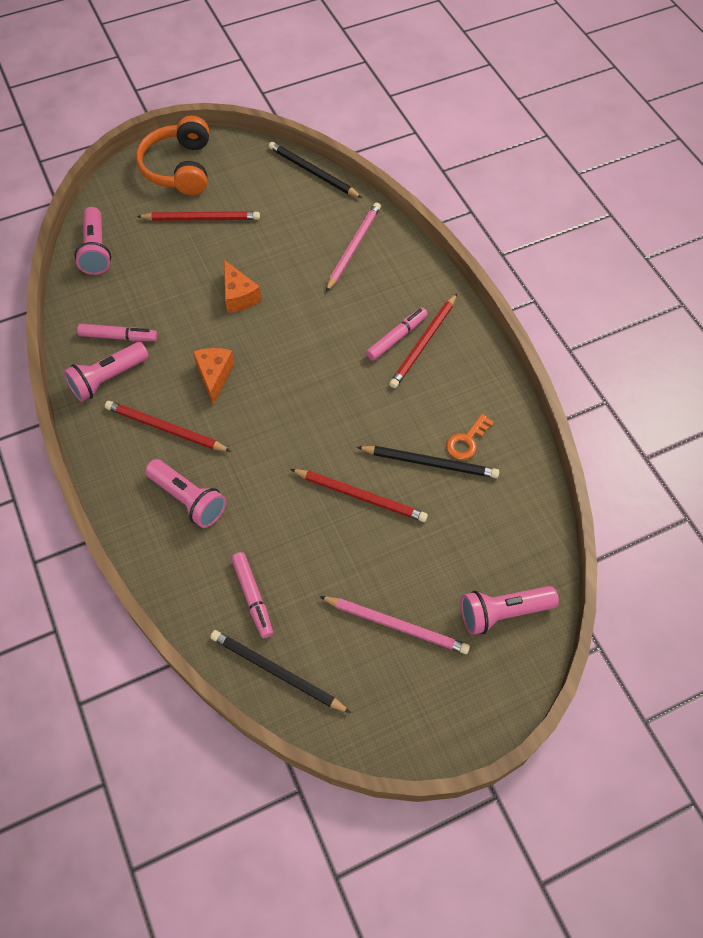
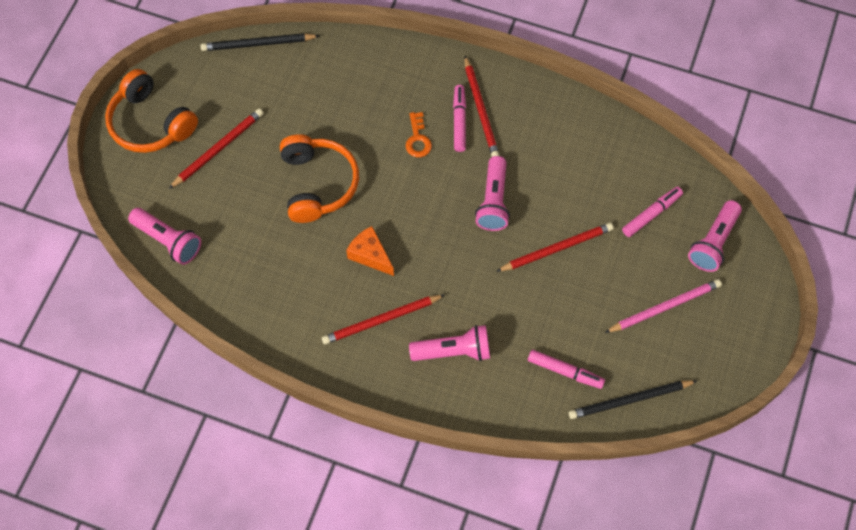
camera: 45 degrees left, 5 degrees up
(108, 379) = (298, 323): pink flashlight -> pink flashlight (493, 201)
(119, 337) = (268, 288): pink marker -> pink marker (651, 214)
(239, 296) = (317, 184): orange cheese -> orange headphones
(353, 247) = (355, 79): pink pencil -> none
(430, 463) = (574, 188): black pencil -> none
(467, 441) = (580, 154): orange key -> orange key (418, 139)

